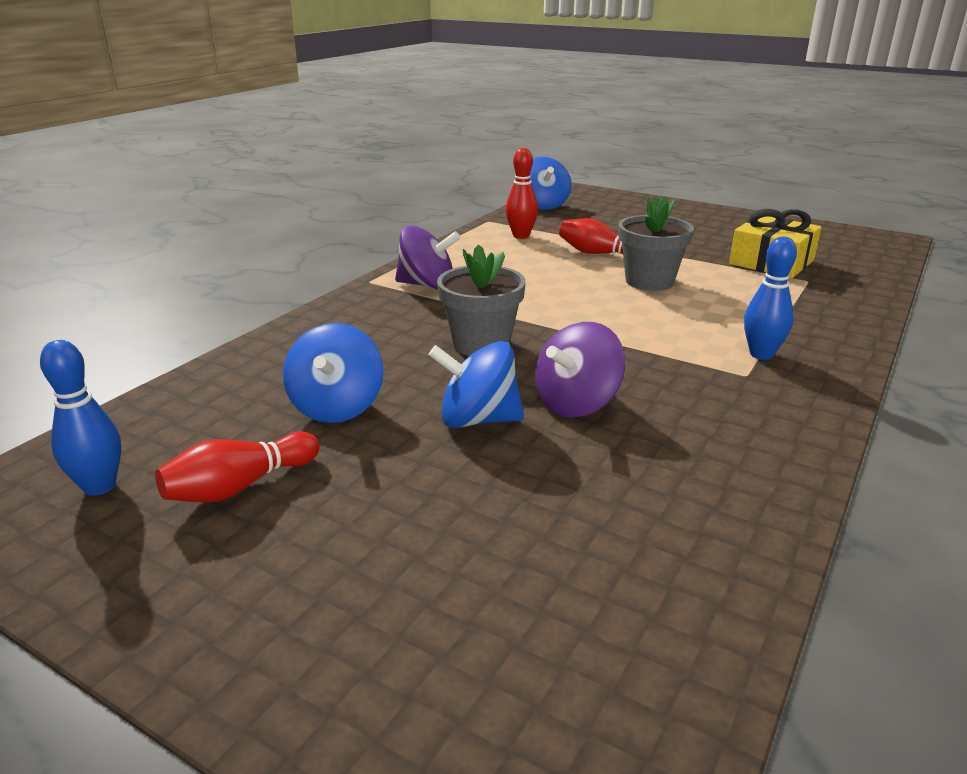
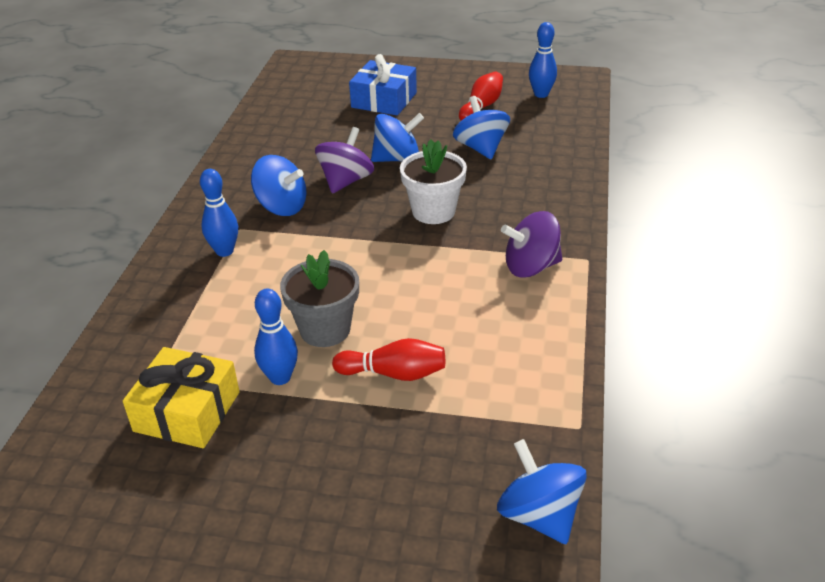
camera: 160 degrees right, 10 degrees up
(409, 565) = (384, 100): none -> blue gift
(481, 344) = (433, 211): grey flower pot -> white flower pot
(521, 236) = (508, 393): red bowling pin -> none
(683, 388) = (281, 207): none -> blue spinning top
(694, 265) = (280, 377): none -> blue bowling pin

